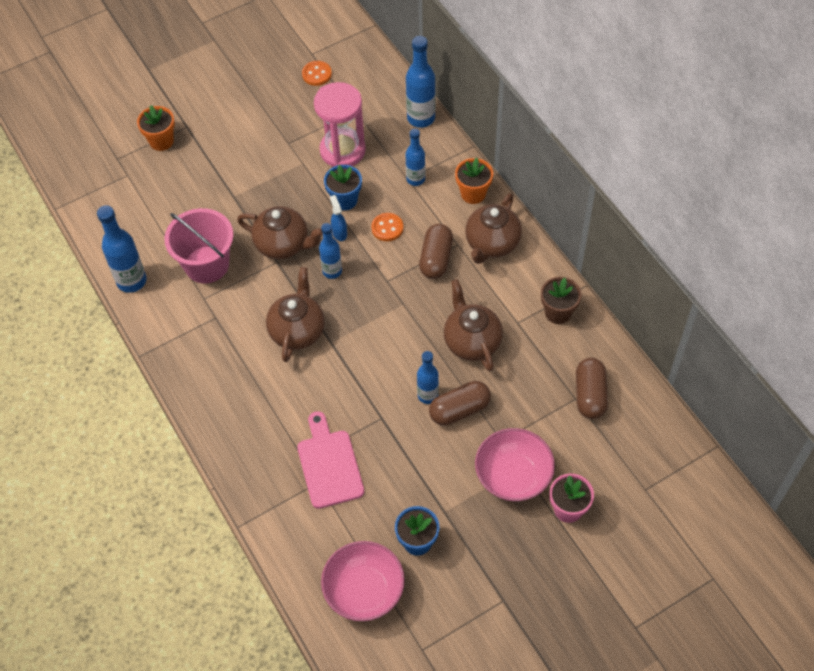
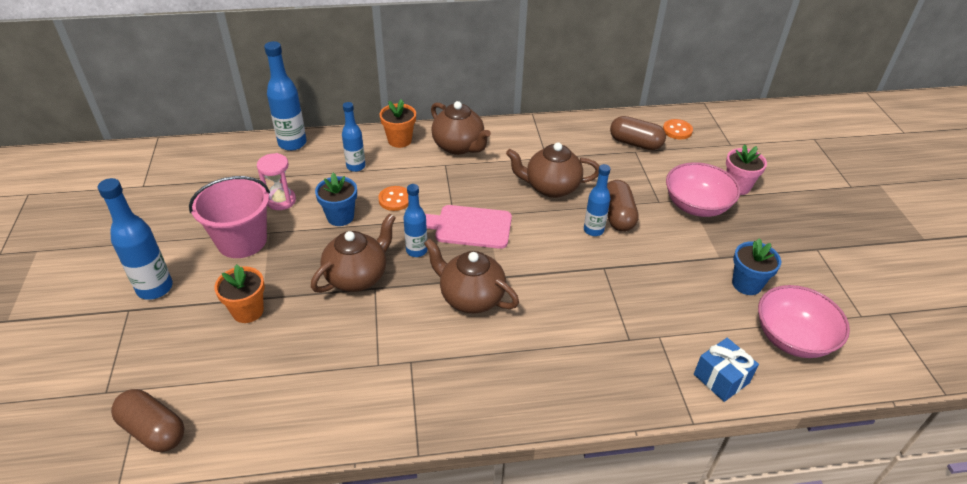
camera: 70 degrees left, 15 degrees down
(131, 281) = (303, 430): blue bottle -> blue bottle (155, 288)
(161, 141) = (125, 339): orange flower pot -> orange flower pot (248, 311)
(207, 264) = (334, 348): pink bucket -> pink bucket (242, 241)
(291, 539) = (721, 378): none -> blue gift
(317, 74) = (172, 190): orange button -> orange button (677, 130)
(329, 464) = (641, 321): pink cutting board -> pink cutting board (468, 226)
(339, 233) = (375, 232): blue spray bottle -> none
(342, 150) = (281, 201): pink hourglass -> pink hourglass, size x0.60
(436, 259) = (451, 181): brown capsule -> brown capsule (153, 430)
(558, 312) = (549, 134): brown flower pot -> none

